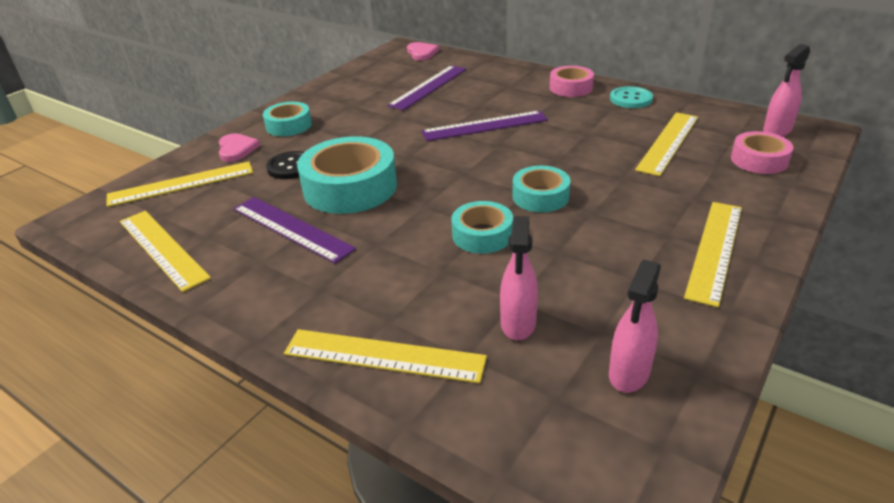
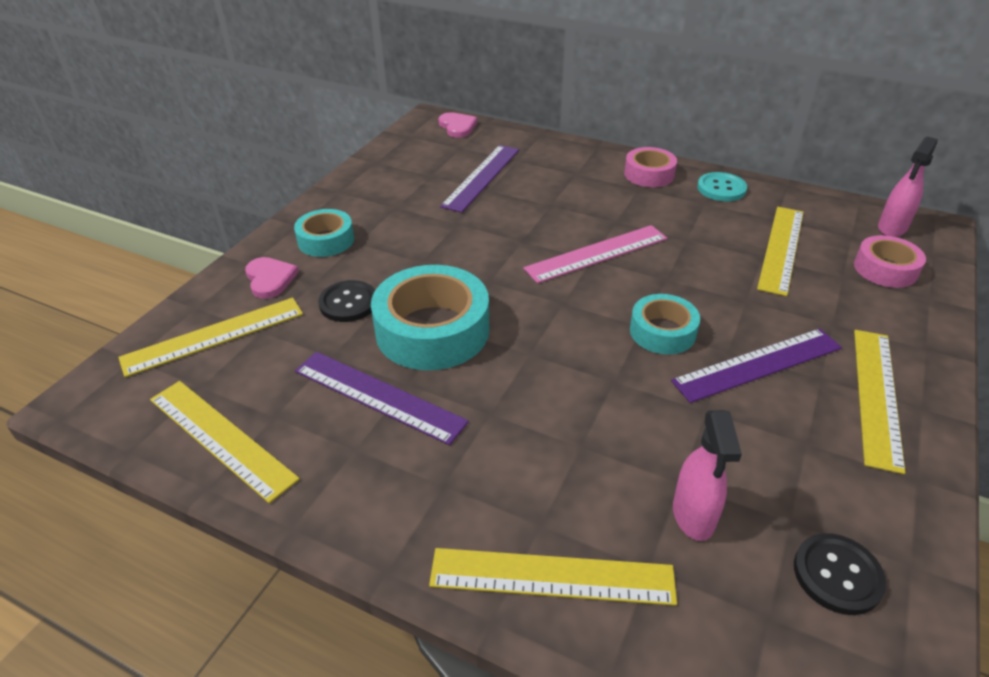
camera: 10 degrees left, 5 degrees up
(482, 235) = (613, 391): turquoise tape -> none
(484, 126) = (566, 232): purple ruler -> purple ruler (757, 364)
(505, 141) = (597, 253): none -> pink ruler
(629, 374) = (837, 575): pink spray bottle -> black button

